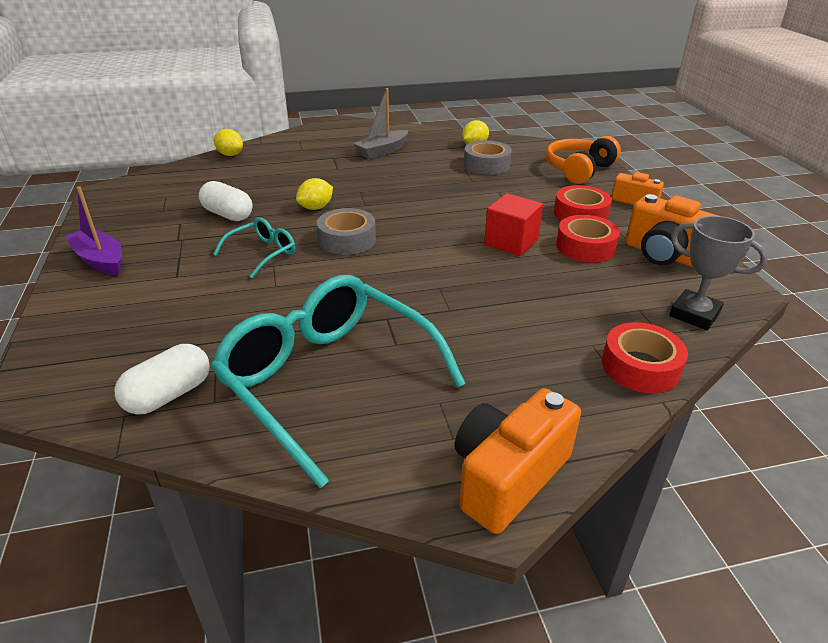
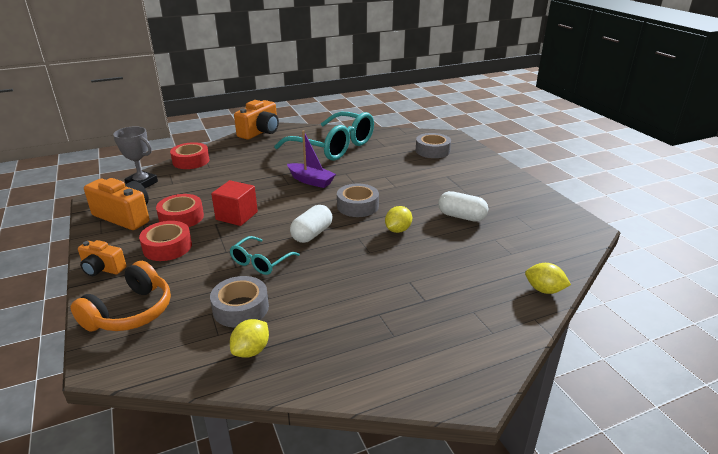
camera: 170 degrees right, 5 degrees down
(100, 260) = (503, 179): purple boat -> purple boat (311, 181)
(133, 340) = (432, 151): none -> grey tape
(169, 395) = (395, 138): white capsule -> white capsule (312, 234)
(262, 253) = (408, 192): turquoise glasses -> turquoise glasses (260, 262)
(382, 151) = (372, 320): grey boat -> none

